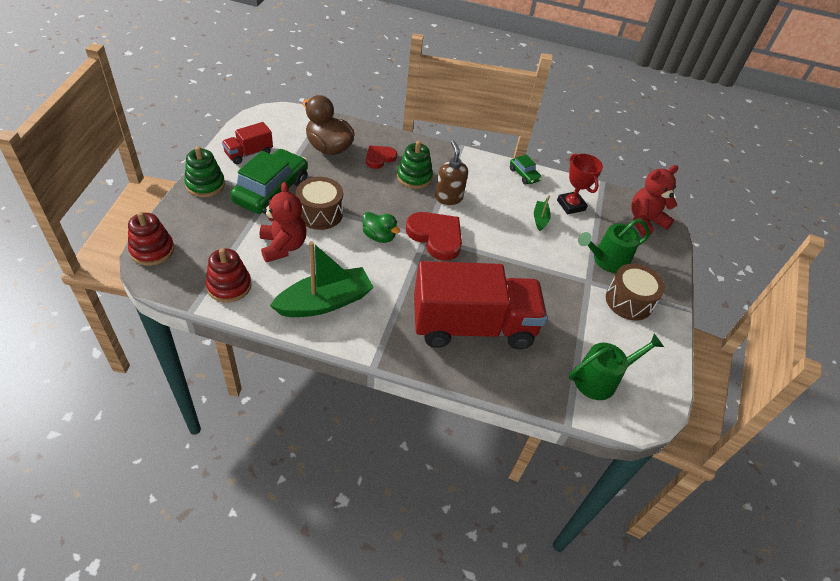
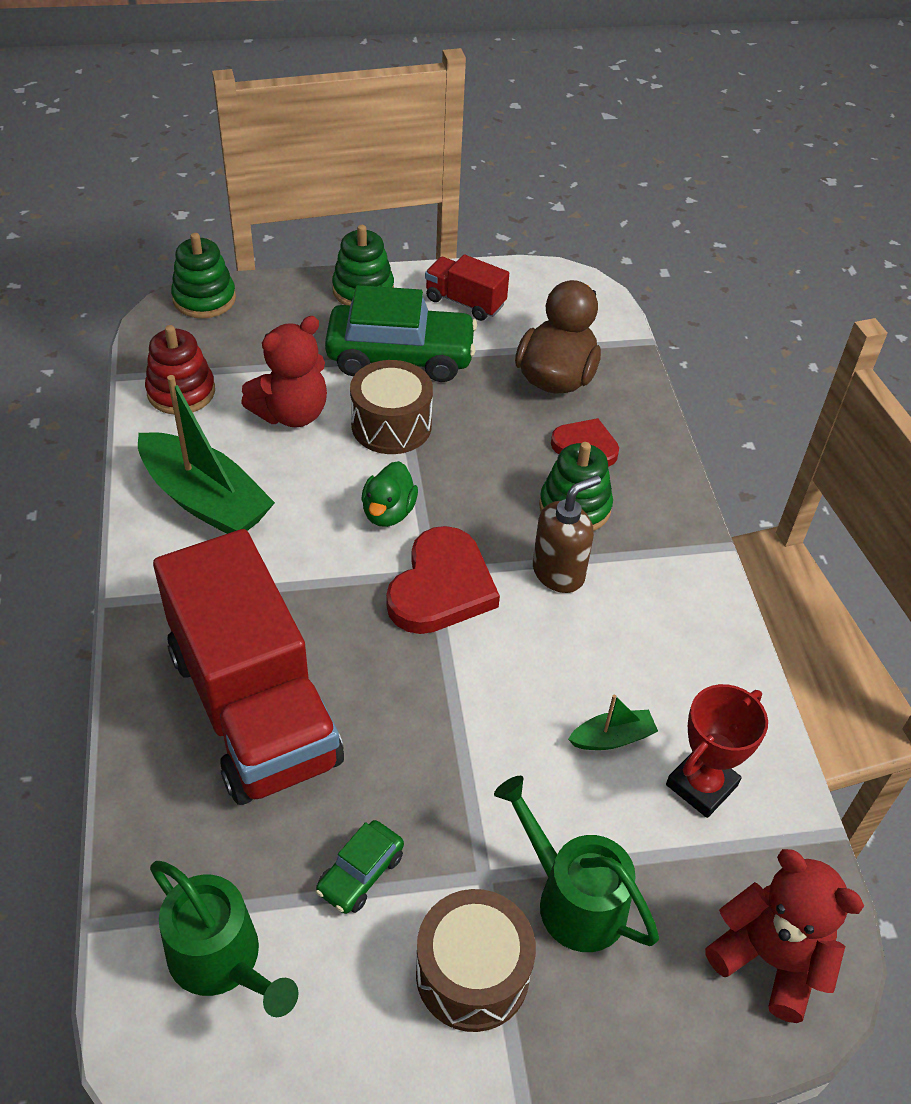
camera: 70 degrees right, 0 degrees up
(152, 250) = (204, 299): red stacking toy -> green stacking toy
(524, 175) = (728, 673): green car -> green car (360, 873)

